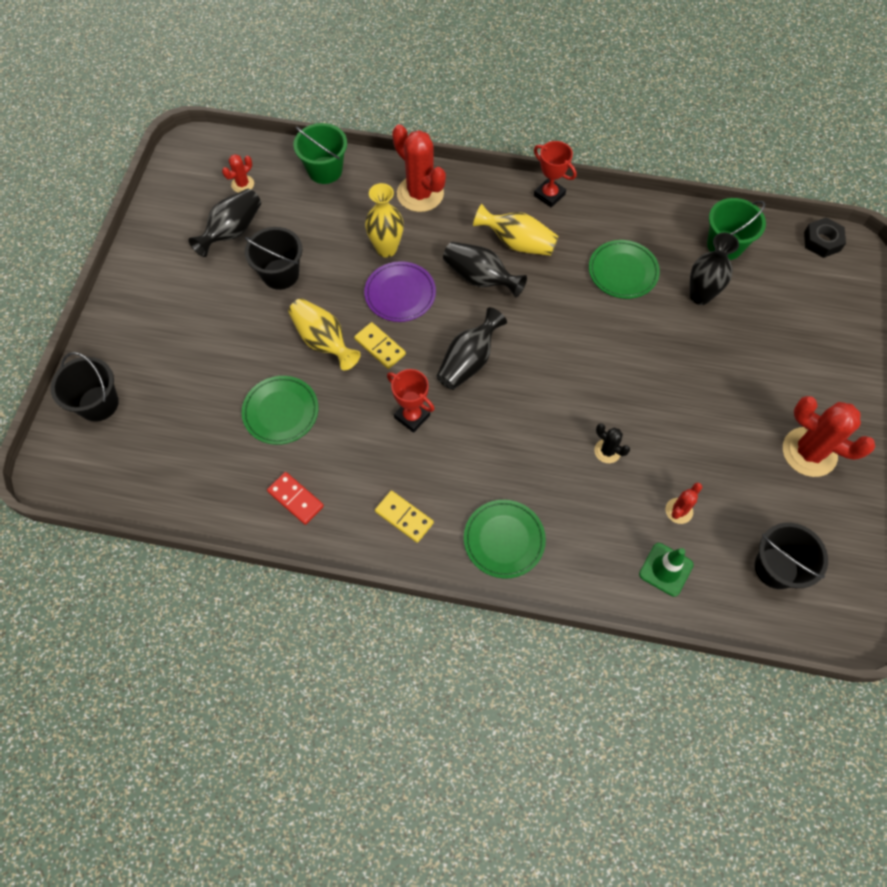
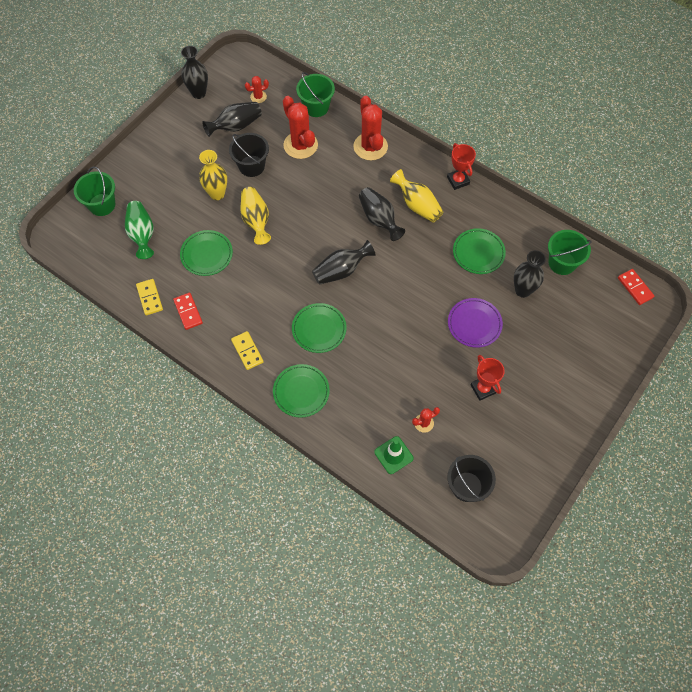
camera: 25 degrees right, 0 degrees up
(98, 403) = (102, 204): black bucket -> green bucket
(160, 208) = (199, 93): none -> black vase
(177, 421) = (142, 234): none -> green vase
(380, 347) = (289, 238): yellow domino -> yellow domino (149, 298)
(386, 249) = (328, 175): yellow vase -> yellow vase (217, 194)
(400, 294) = (321, 209): purple plate -> purple plate (474, 324)
(412, 416) = (286, 291): red trophy -> red trophy (483, 389)
(482, 448) = (319, 329): none -> green plate
(607, 451) = (399, 365): black cactus -> none
(809, 452) = (535, 424): red cactus -> red cactus (300, 145)
(822, 241) = (635, 287): black nut -> red domino

